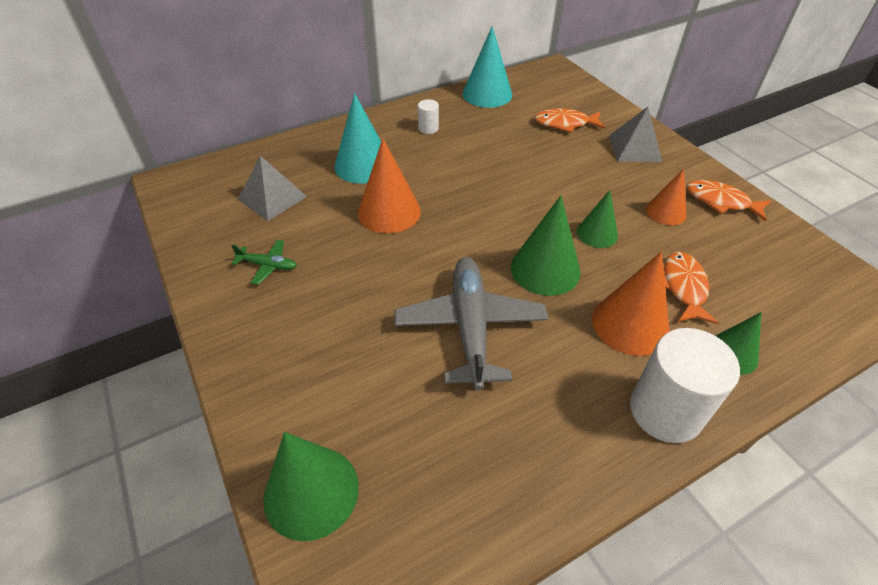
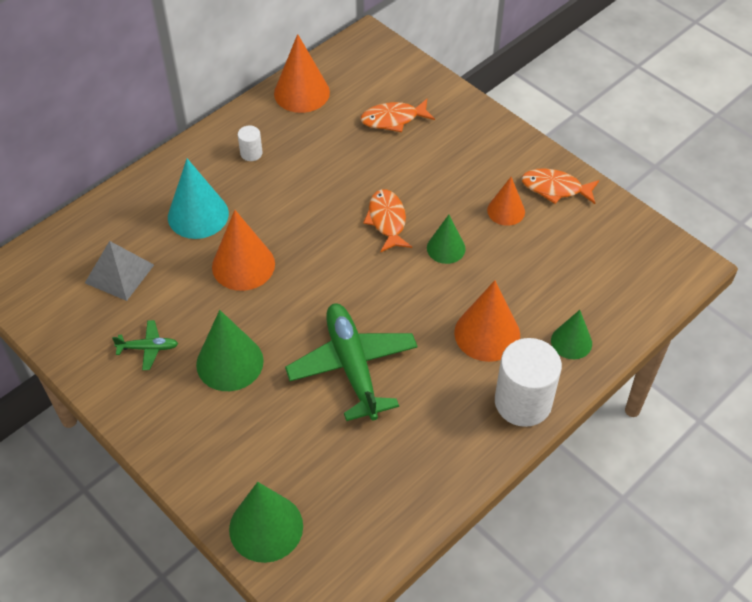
camera: 15 degrees left, 5 degrees up
(470, 326) = (352, 366): grey plane -> green plane
(487, 94) = (301, 92): turquoise cone -> orange cone
(545, 269) = (405, 296): green cone -> green cone (229, 362)
(634, 148) = (468, 138): grey pyramid -> none
(683, 287) = (528, 288): orange fish -> orange fish (387, 220)

